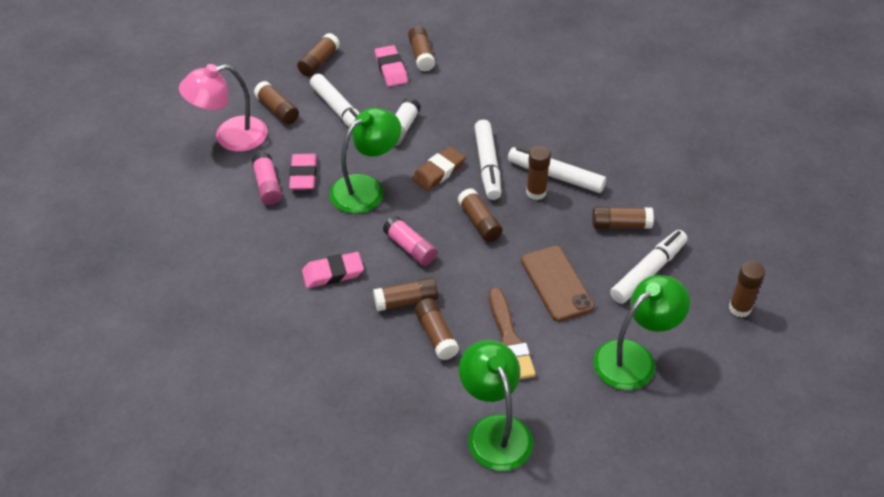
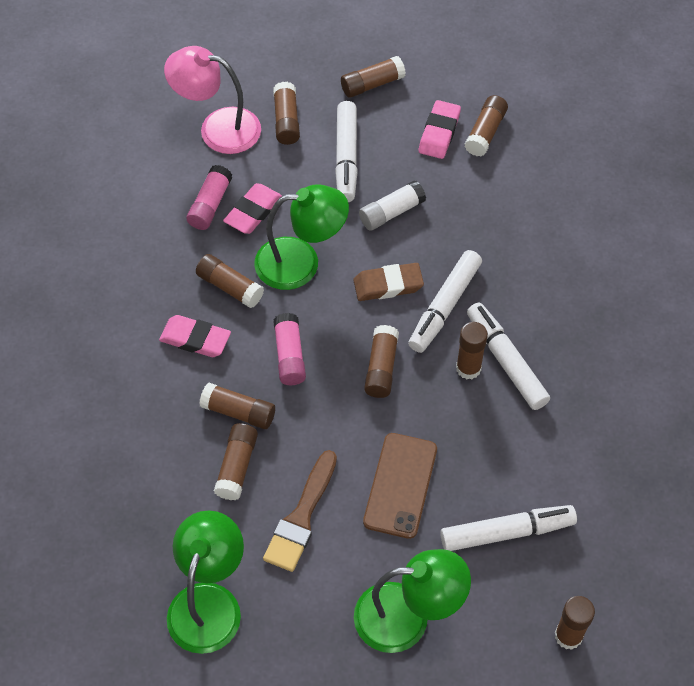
camera: 35 degrees right, 10 degrees up
(621, 225) = (526, 460): brown glue stick -> brown glue stick (230, 287)

